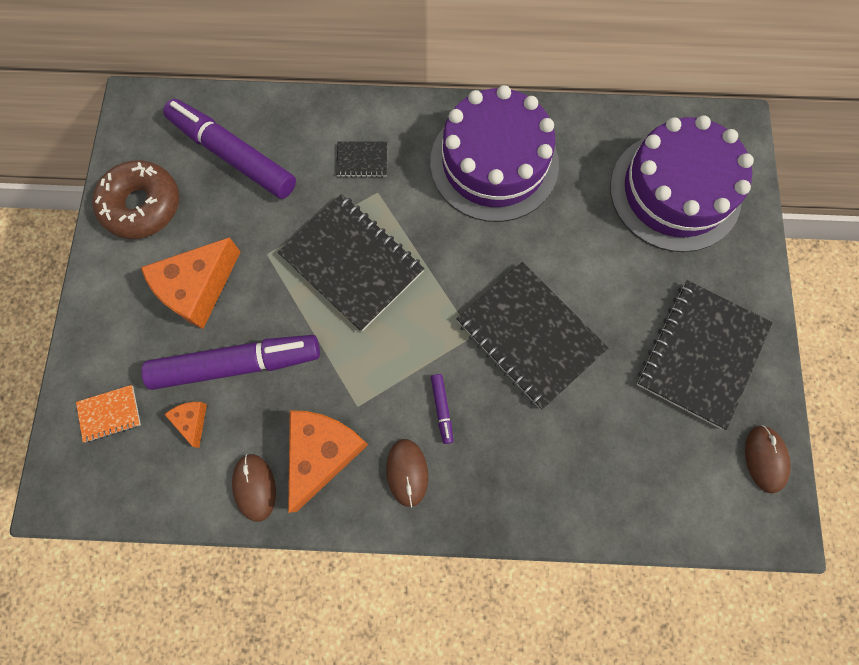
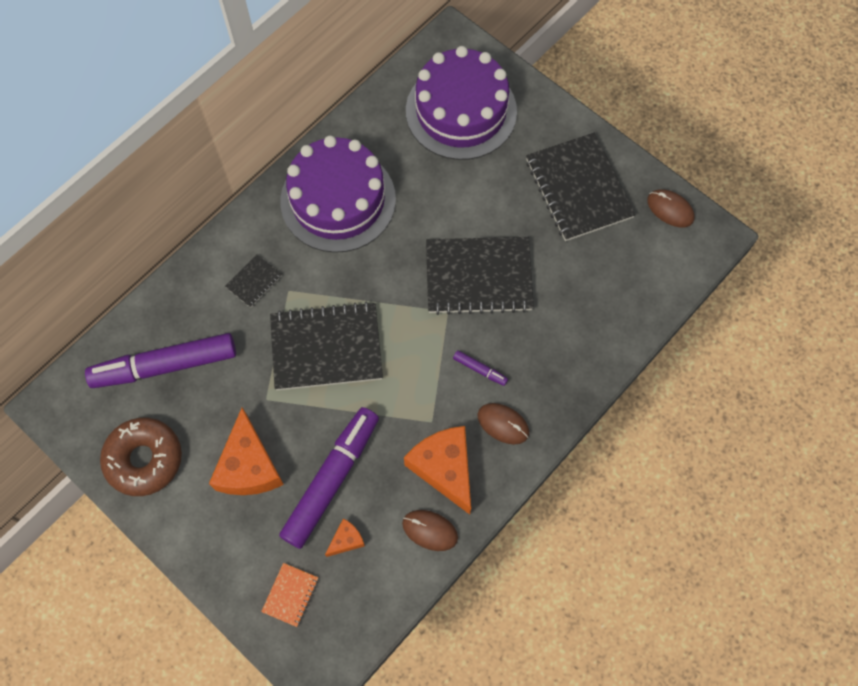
camera: 50 degrees left, 5 degrees down
(192, 421) = (346, 540): orange cheese -> orange cheese turned 120 degrees clockwise

